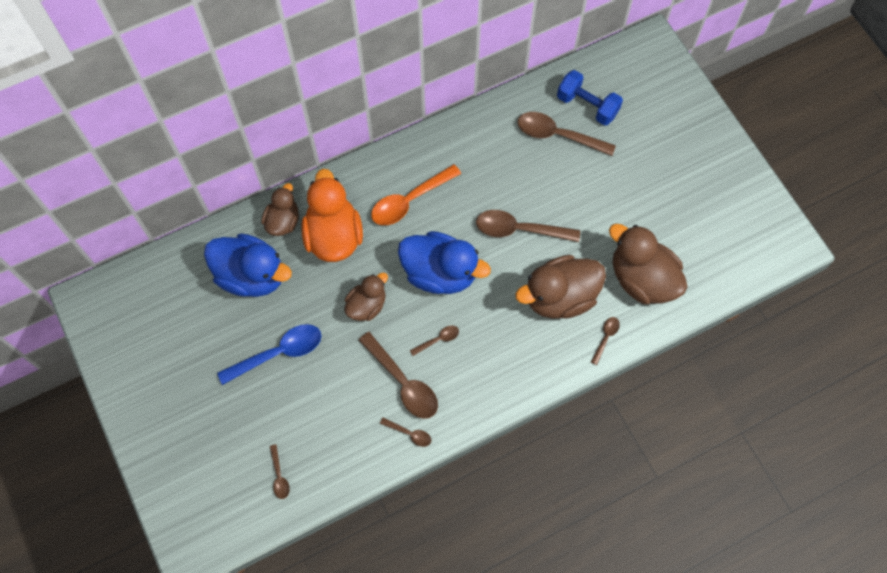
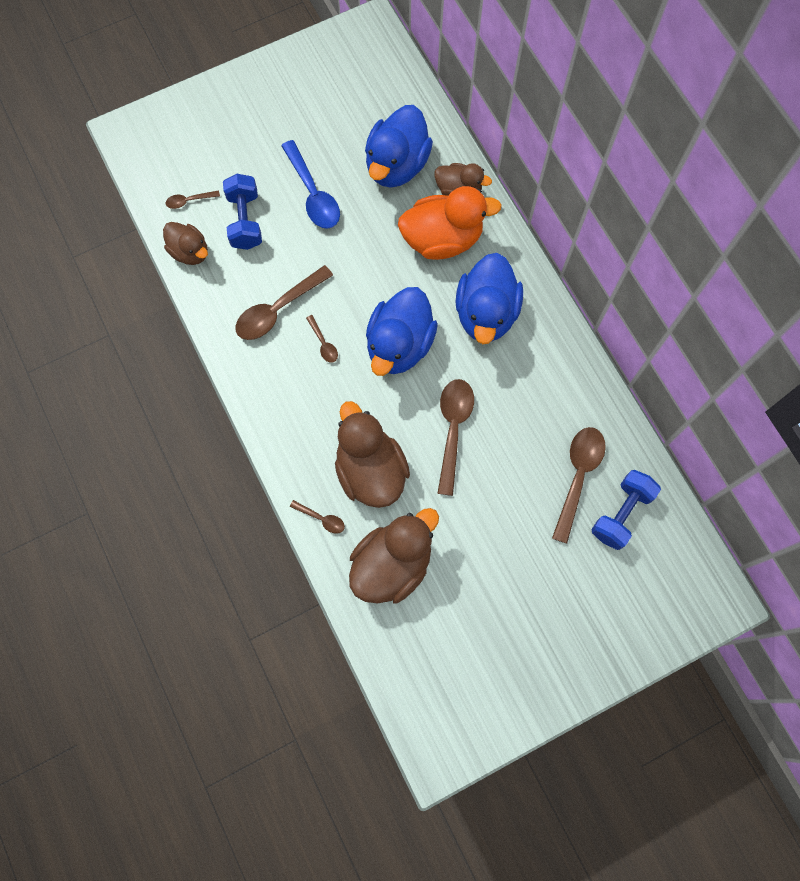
camera: 90 degrees right, 5 degrees up
(305, 418) = (245, 221): none -> blue dumbbell
(367, 305) = (363, 273): brown duck -> brown duck (190, 252)
(409, 201) = (486, 313): orange spoon -> blue duck
(409, 433) = (224, 316): brown spoon -> none

